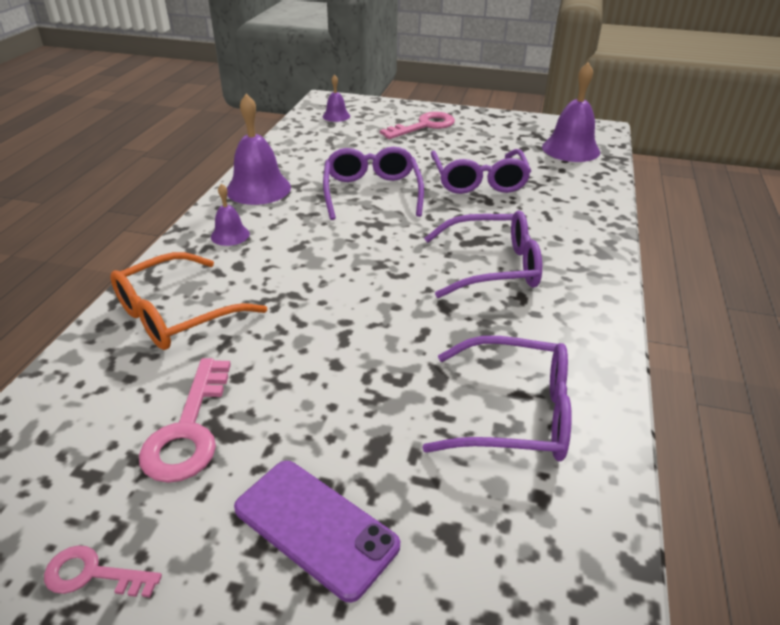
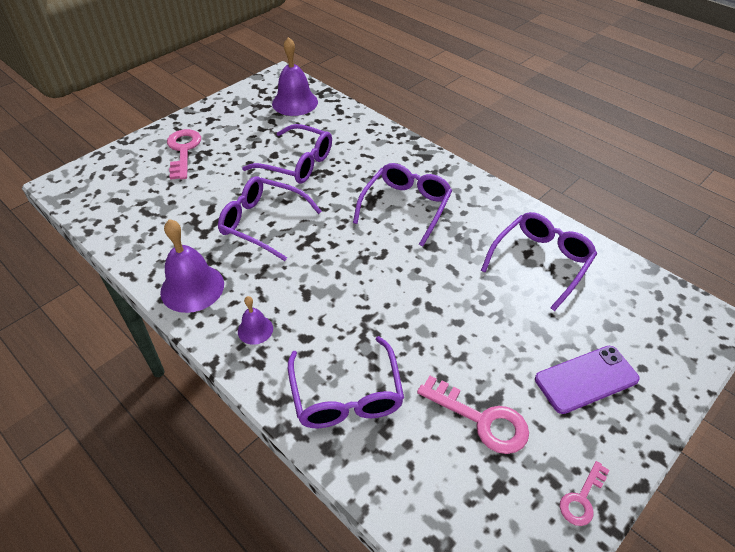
camera: 60 degrees left, 10 degrees up
(177, 314) = (346, 395): orange glasses -> purple glasses
(336, 116) = (104, 191): purple bell -> none

